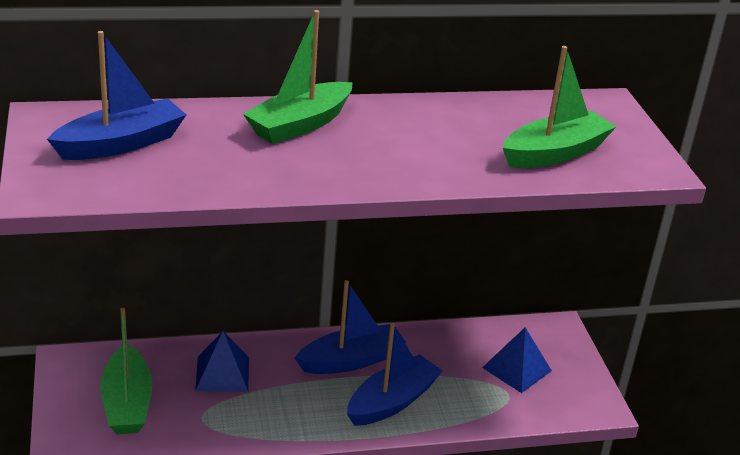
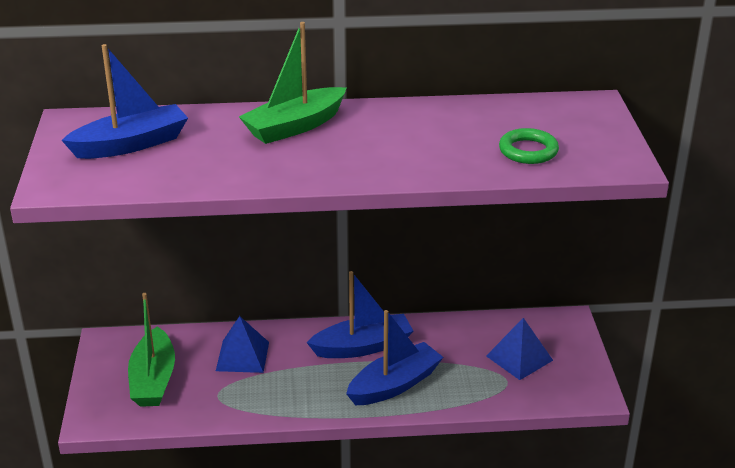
camera: 10 degrees right, 0 degrees up
(555, 153) = (528, 151): green boat -> green ring

